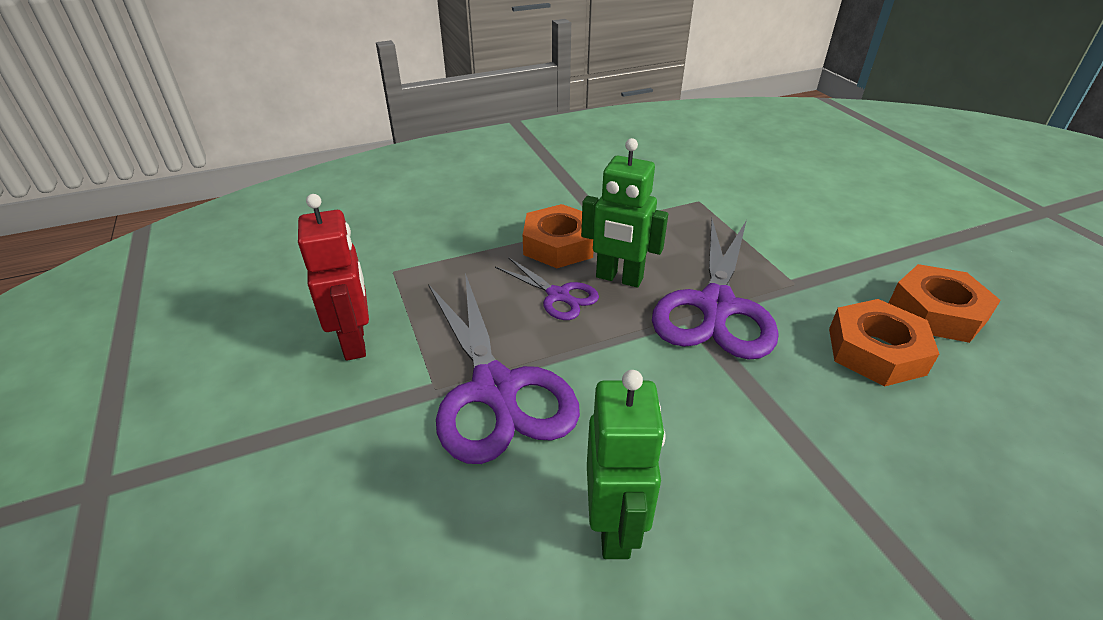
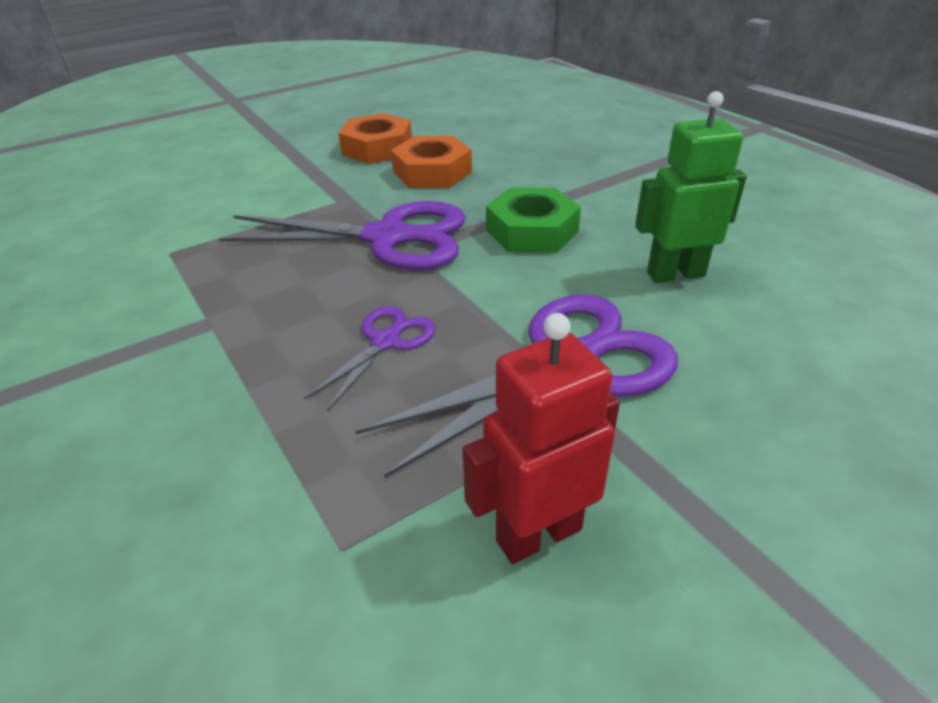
camera: 100 degrees left, 0 degrees up
(559, 245) = (265, 357): orange nut -> none
(619, 278) = (344, 299): green robot -> none
(727, 414) = (532, 231): none -> green nut

